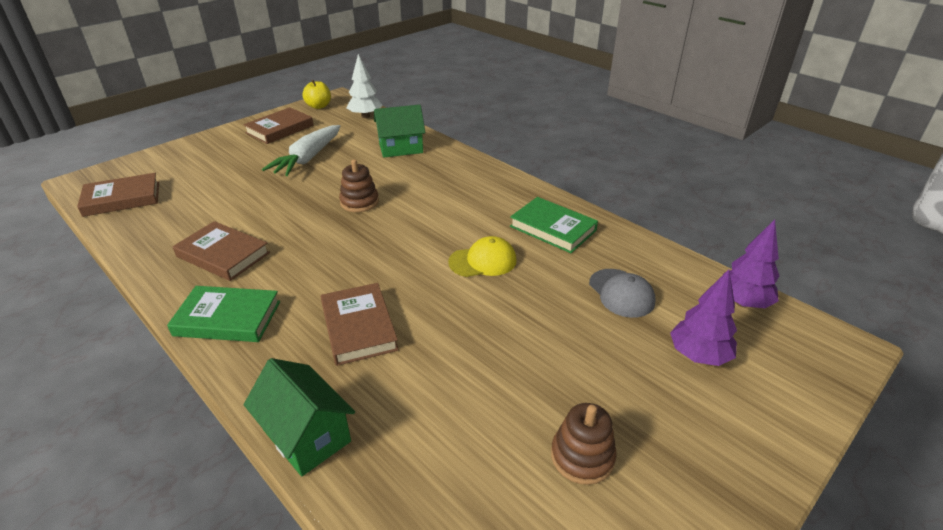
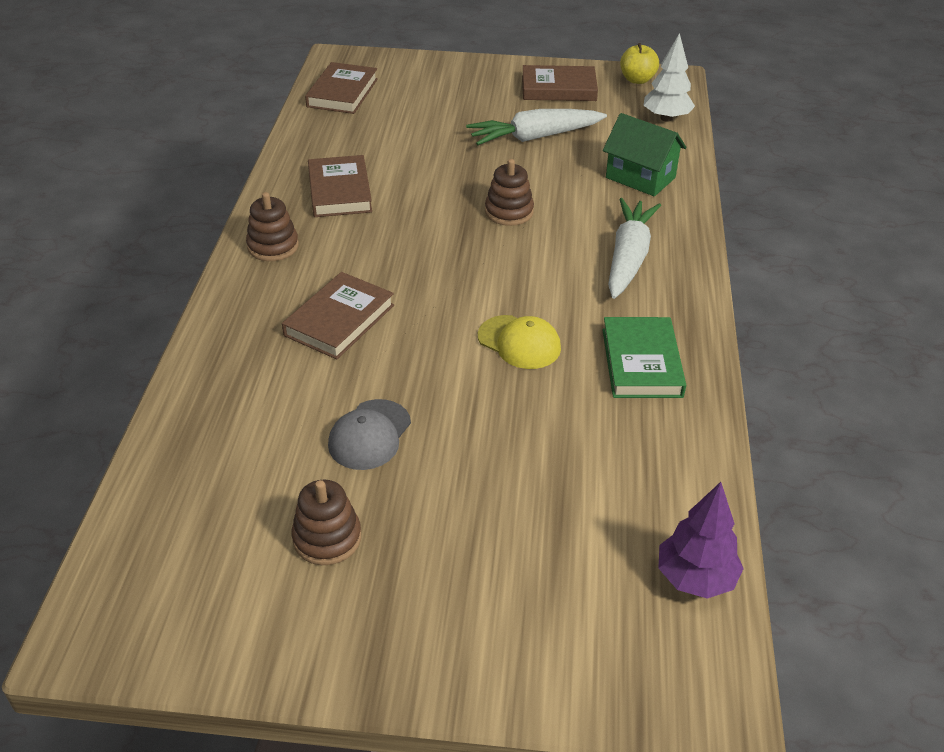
camera: 50 degrees right, 5 degrees up
(122, 198) = (342, 93): brown book -> brown book turned 75 degrees clockwise
(228, 318) = (273, 246): green book -> brown stacking toy
(306, 435) = (201, 366): green house -> none
(461, 186) = (628, 257): none -> white carrot
(621, 293) = (589, 468): grey cap -> grey cap (369, 435)
(698, 355) = (552, 571): purple tree -> none

